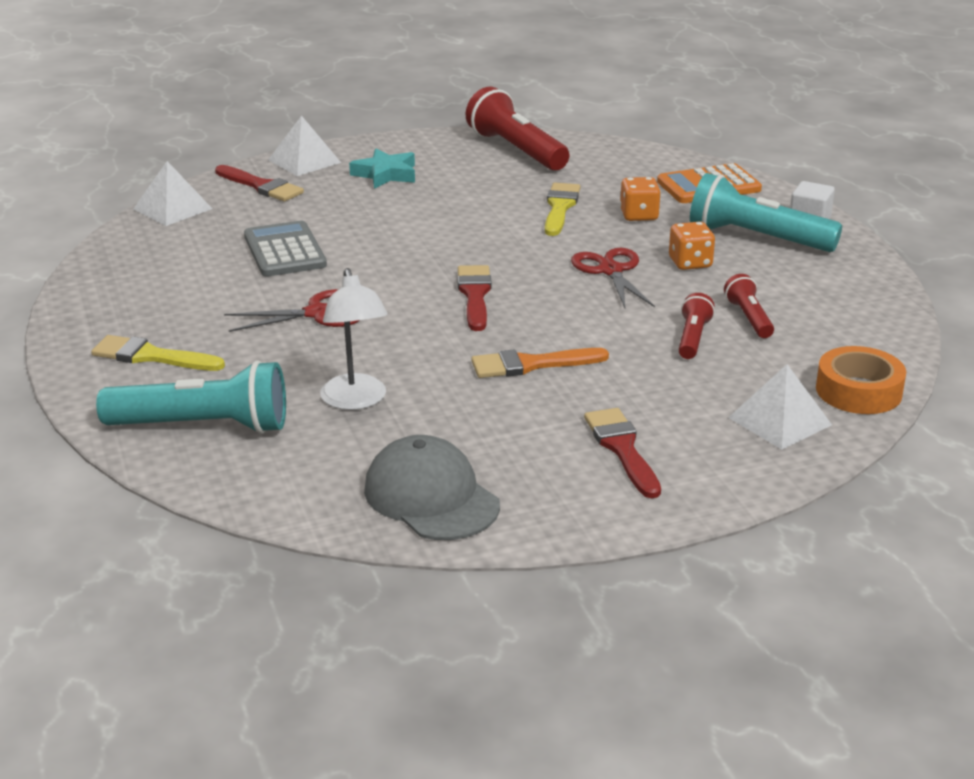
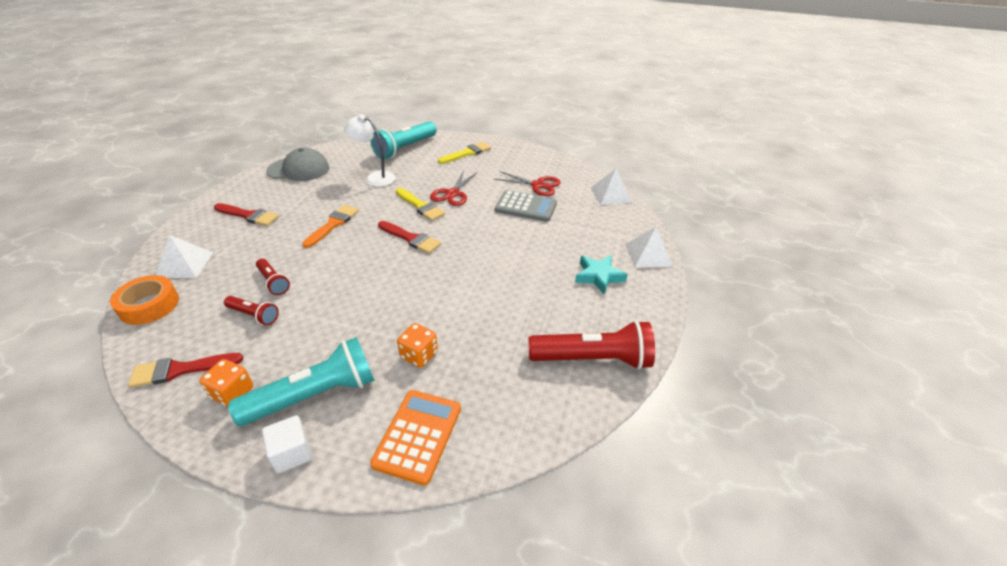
camera: 125 degrees right, 10 degrees up
(261, 186) = (619, 227): red brush -> red brush (181, 370)
(560, 207) = (472, 324): yellow brush -> yellow brush (420, 206)
(611, 271) = (371, 296): red scissors -> red scissors (538, 185)
(690, 263) = (334, 335): orange dice -> orange dice (232, 393)

